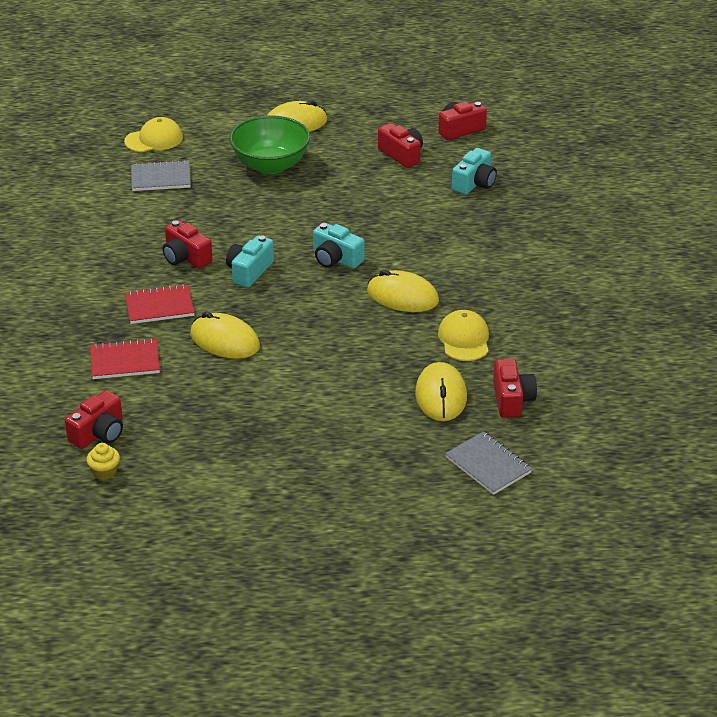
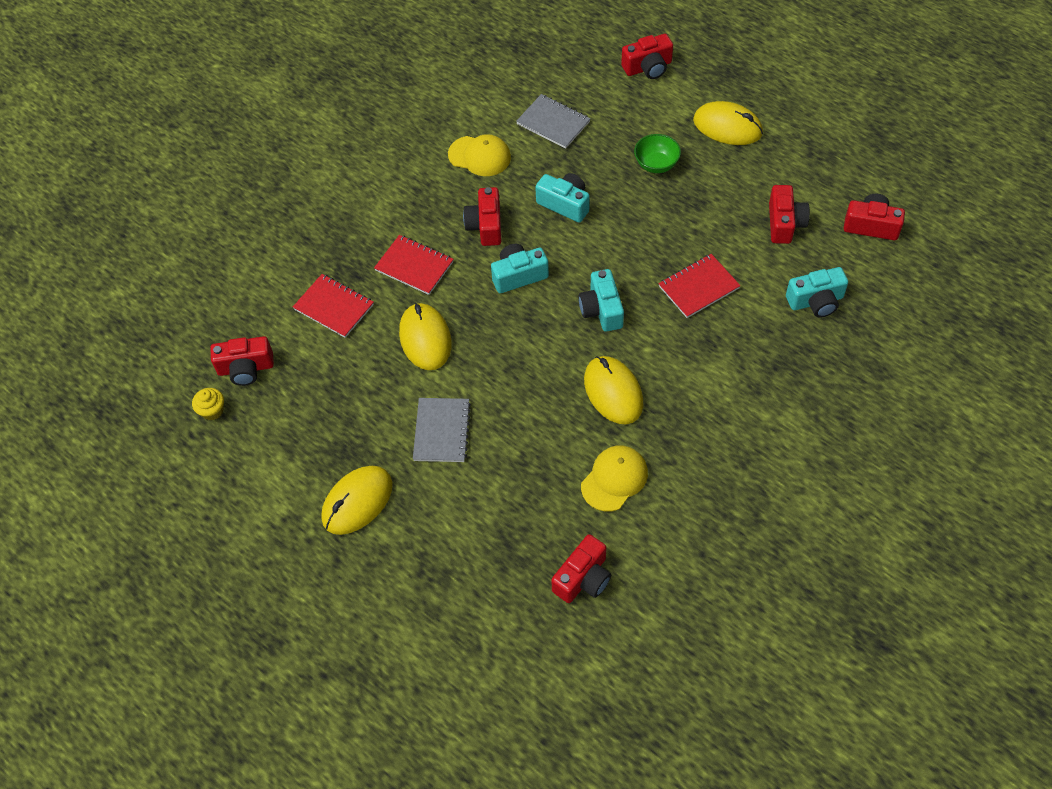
camera: 45 degrees right, 20 degrees up
(154, 139) = (591, 74): yellow cap -> yellow cap (479, 156)
(193, 117) = (648, 67): none -> red camera
(231, 217) = (565, 204): none -> turquoise camera
(270, 165) = (656, 164): green bowl -> green bowl, size x0.54
(388, 214) = (698, 287): none -> red notebook
(440, 396) = (529, 527): yellow mouse -> yellow mouse (357, 501)
(488, 465) = (488, 634): grey notebook -> grey notebook (442, 431)

